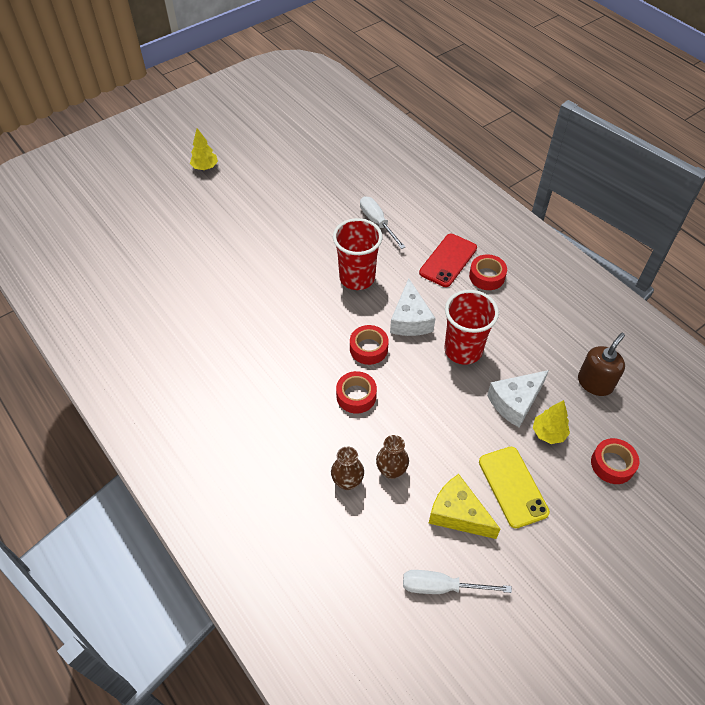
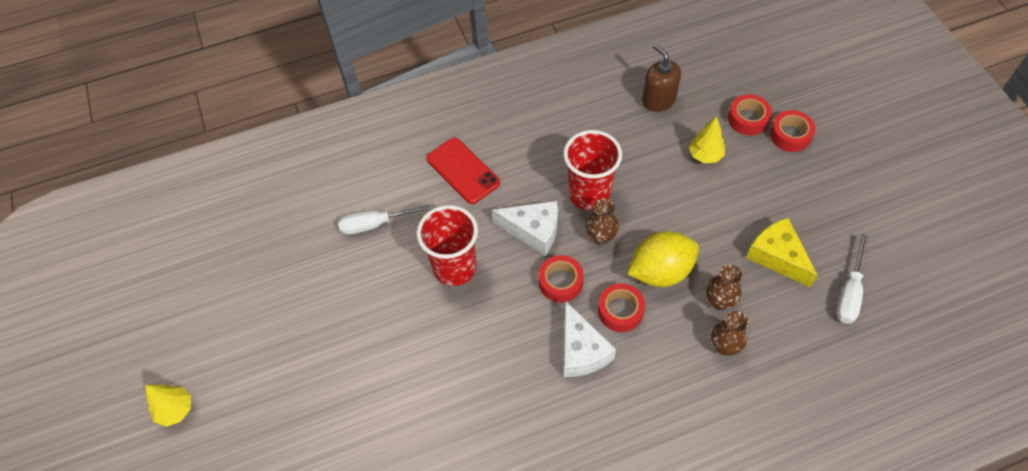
camera: 70 degrees left, 5 degrees up
(405, 418) = (660, 271): none -> yellow lemon
(423, 367) = (600, 237): none -> brown vase
(458, 514) = (777, 256): yellow cheese -> yellow cheese turned 90 degrees clockwise
(487, 276) = (499, 143): red tape -> red tape (790, 135)
(513, 486) = (756, 202): yellow phone -> none
(515, 402) = (664, 170): white cheese -> white cheese (581, 351)

